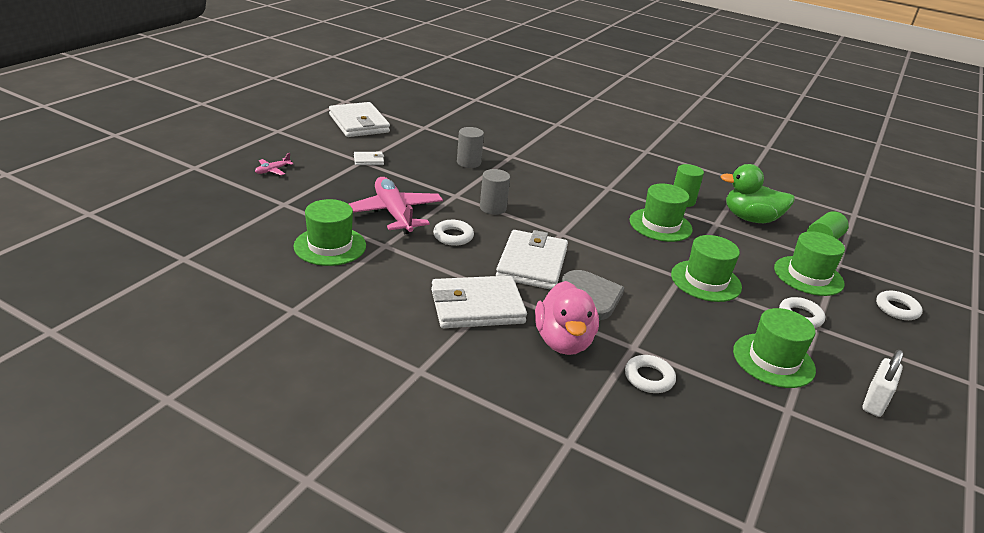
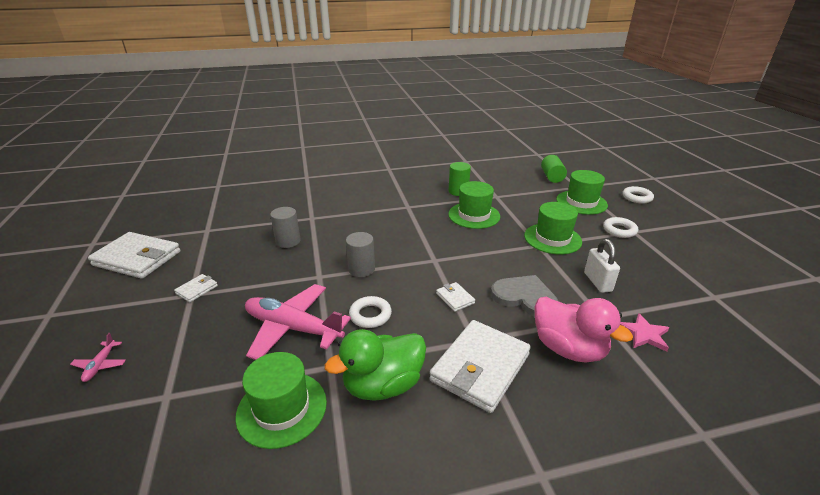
camera: 40 degrees left, 0 degrees up
(532, 264) = (455, 298): white wallet -> white wallet, size x0.44
(649, 378) = (644, 334): white ring -> pink star
(750, 219) = (505, 183): green duck -> green duck (383, 385)
(773, 360) = (658, 268): green hat -> none
(874, 402) = (722, 260): white padlock -> white padlock (597, 282)

